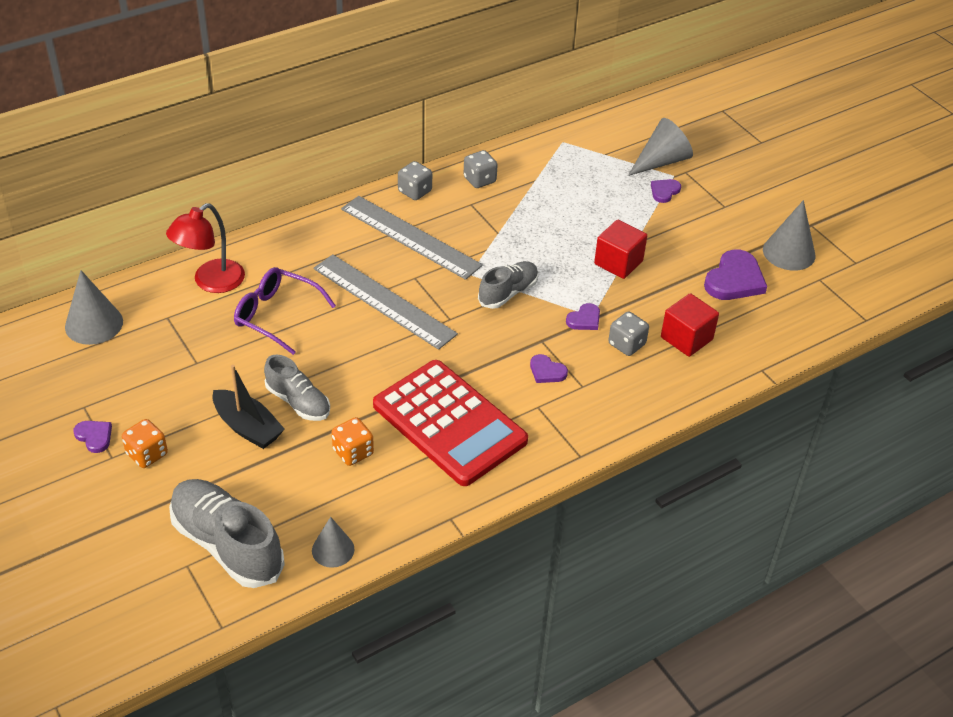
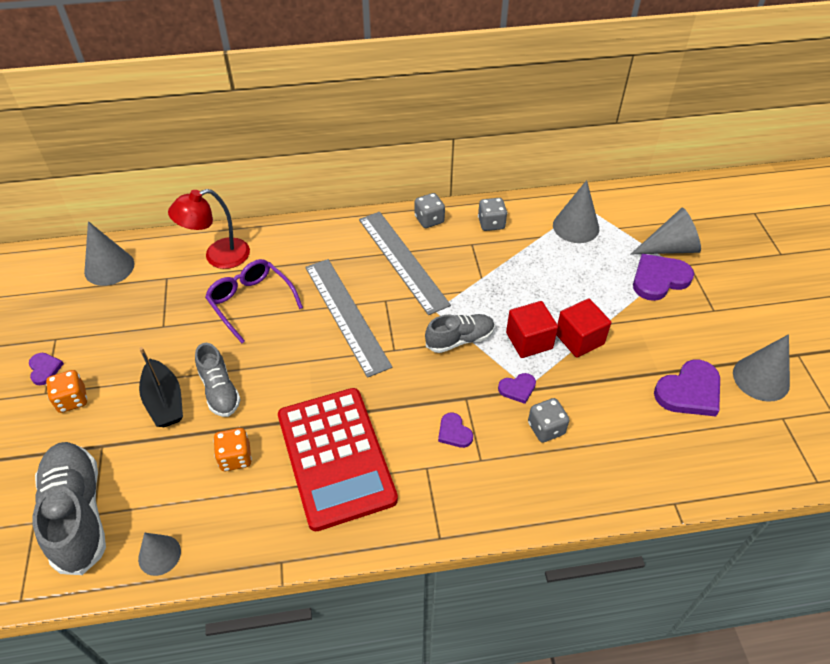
camera: 25 degrees right, 5 degrees up
(564, 163) = (576, 226): none -> grey cone
(664, 191) = (659, 279): purple heart -> purple heart, size x1.87
(686, 338) = (610, 441): red cube -> red cube (529, 340)

